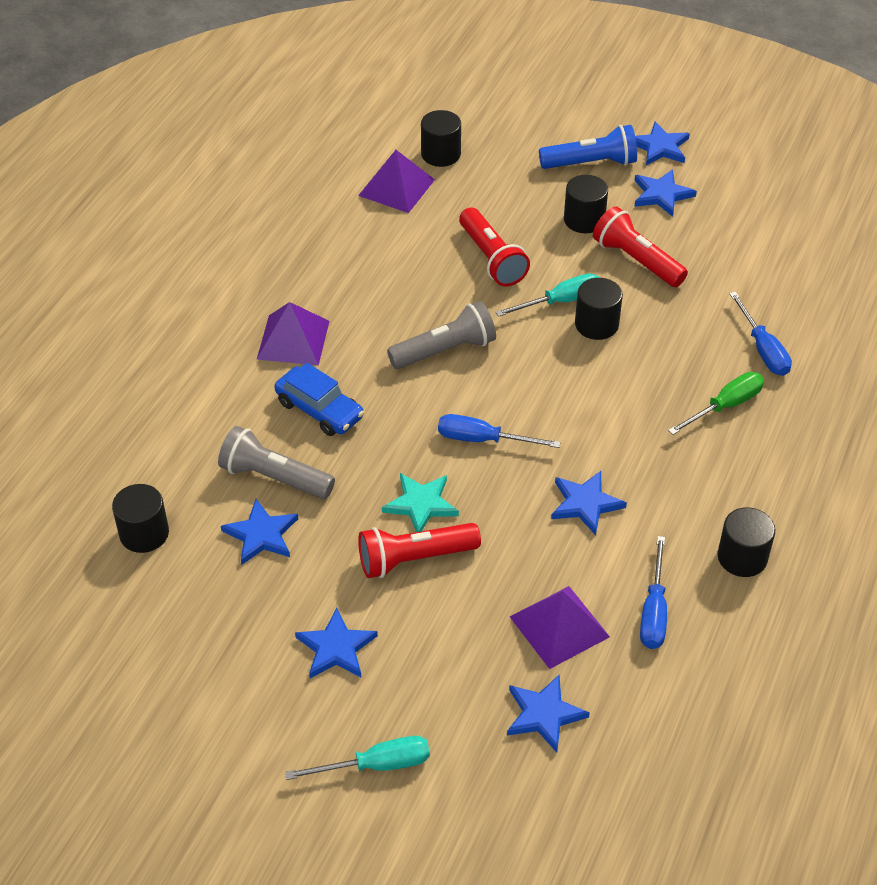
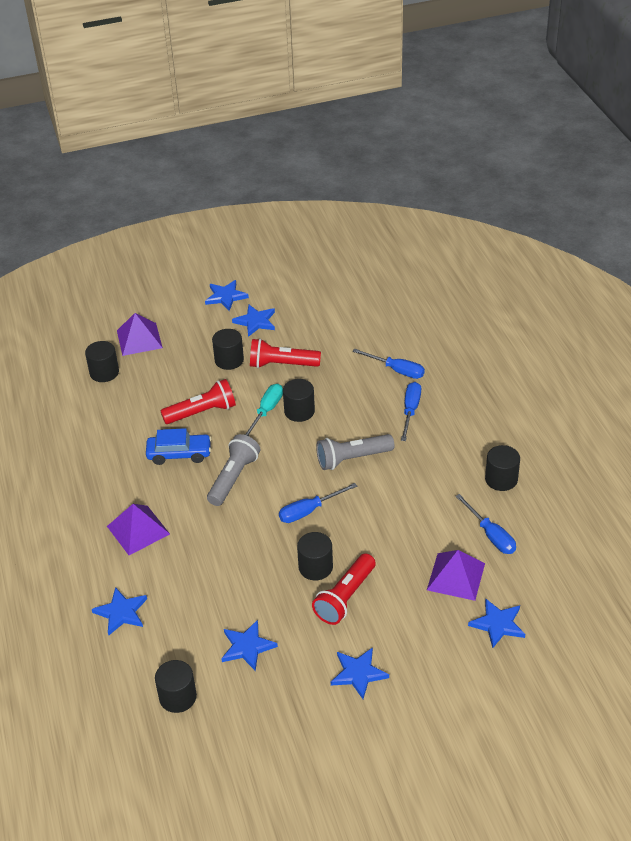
camera: 40 degrees left, 5 degrees down
(274, 478) = (217, 612): grey flashlight -> grey flashlight (352, 459)
(319, 410) = (200, 557): blue car -> blue car (179, 454)
(376, 765) = (448, 714): turquoise screwdriver -> none
(396, 187) = (99, 406): purple pyramid -> purple pyramid (139, 339)
(421, 504) = (315, 567): turquoise star -> black cylinder
(492, 259) = (202, 412): red flashlight -> red flashlight turned 45 degrees counterclockwise
(585, 503) = (398, 506): blue star -> blue star (121, 612)
(591, 163) = (198, 327): blue flashlight -> none
(725, 406) = (410, 410): green screwdriver -> blue screwdriver

